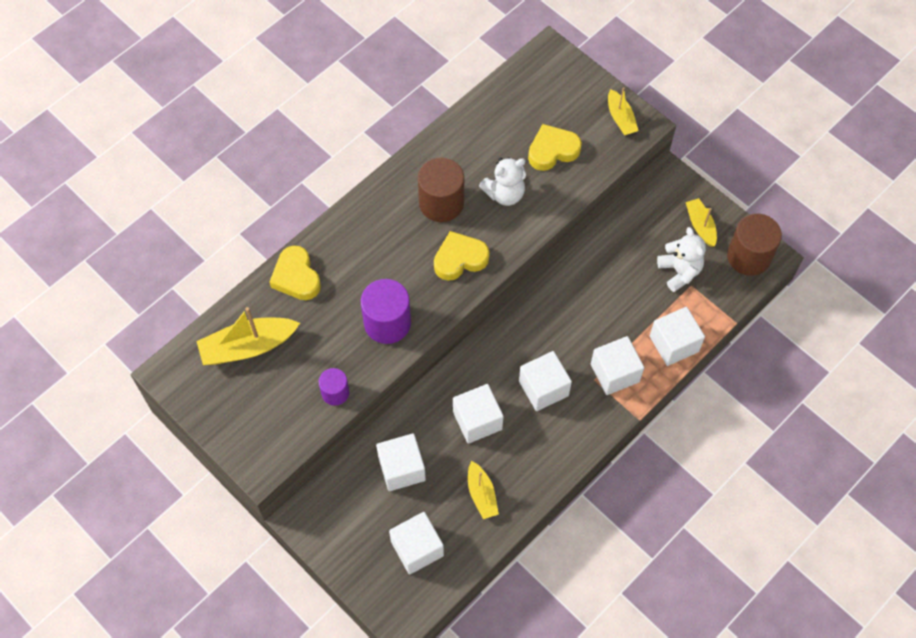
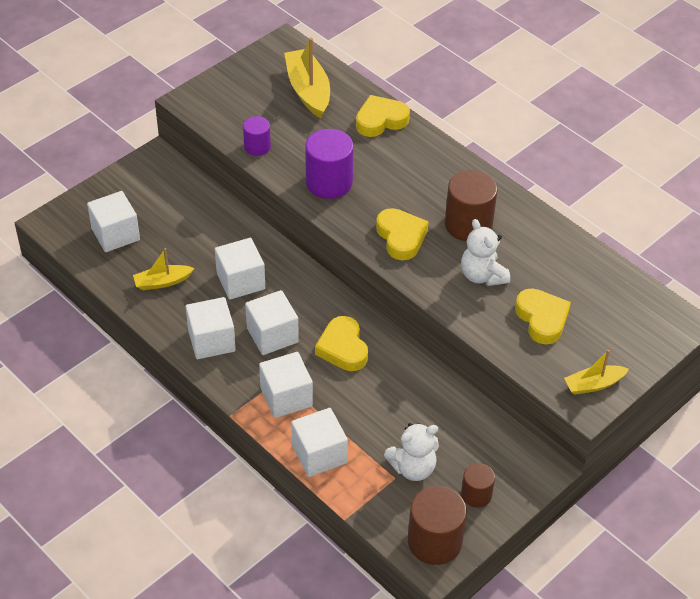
camera: 90 degrees right, 15 degrees down
(401, 468) = (196, 224): white cube -> white cube (211, 341)
(555, 327) = (343, 348): none -> yellow heart
(700, 226) = (476, 494): yellow boat -> brown cylinder

